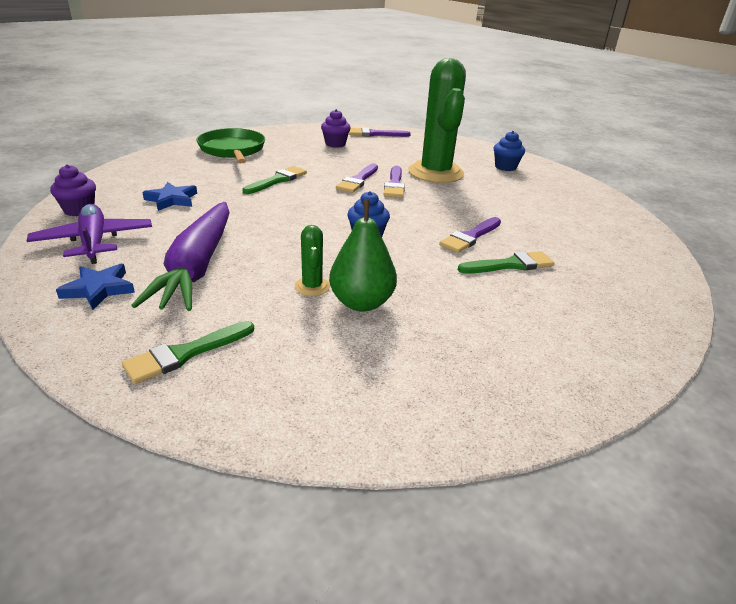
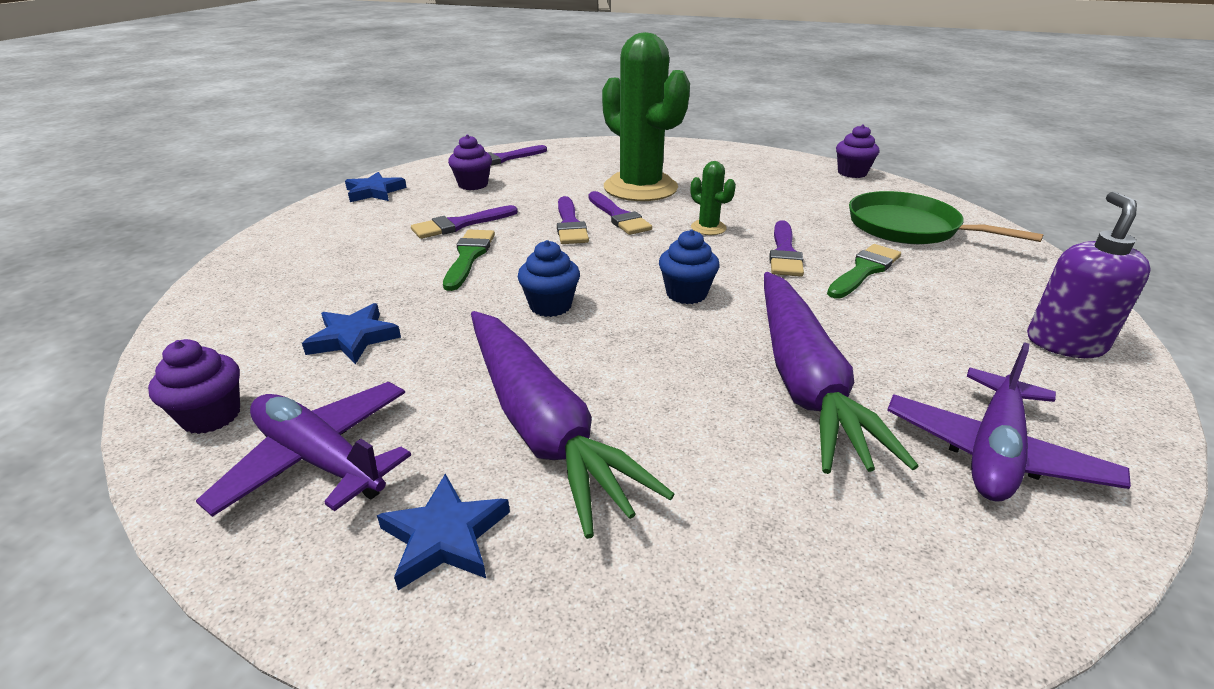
camera: 30 degrees left, 0 degrees up
(185, 354) = (720, 569): green brush -> none
(232, 150) = (340, 232): green pan -> green pan (908, 227)
(277, 134) = (374, 192): none -> blue star
(297, 163) = (460, 224): none -> purple brush
(312, 286) = (723, 386): green cactus -> green cactus (708, 228)
(361, 303) = (804, 381): green pear -> purple carrot
(415, 381) = (993, 452): none -> purple plane
(505, 167) = (698, 160): blue cupcake -> blue cupcake (550, 306)
(587, 357) = (1064, 343): none -> purple soap dispenser
(618, 206) = (852, 173): none -> purple cupcake

